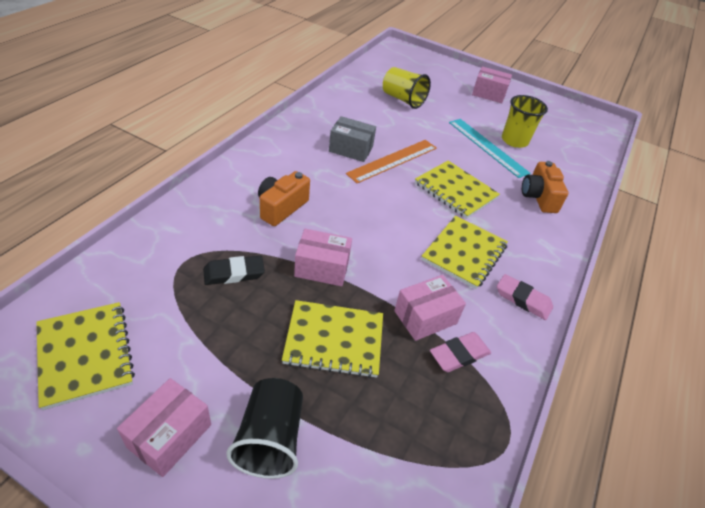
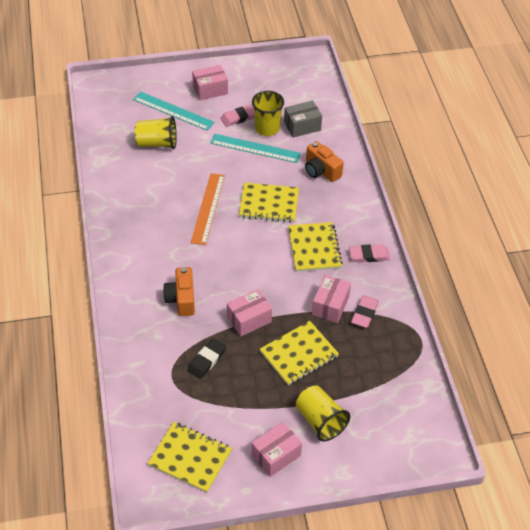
camera: 35 degrees left, 5 degrees up
(169, 435) = (276, 455): pink box -> pink box turned 60 degrees clockwise
(270, 439) = (320, 421): black cup -> yellow cup
(351, 149) = (172, 219): grey box -> grey box (302, 126)
(441, 89) = (173, 111): none -> turquoise ruler
(495, 121) = (239, 117): none -> pink eraser

